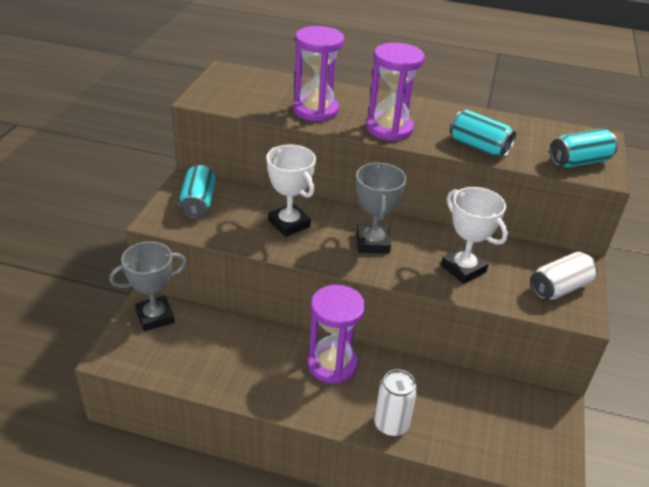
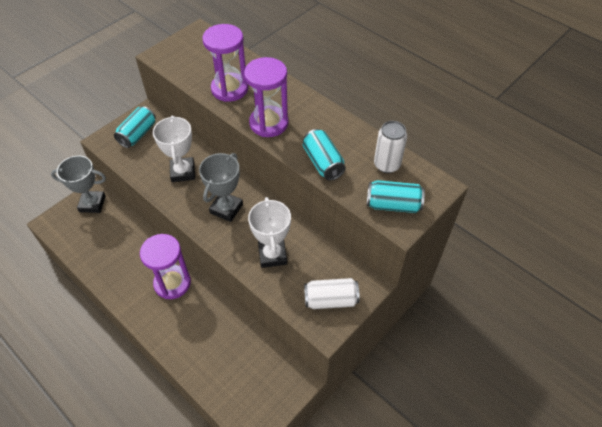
camera: 30 degrees right, 15 degrees up
(391, 424) = (175, 343): white can -> white can (387, 165)

